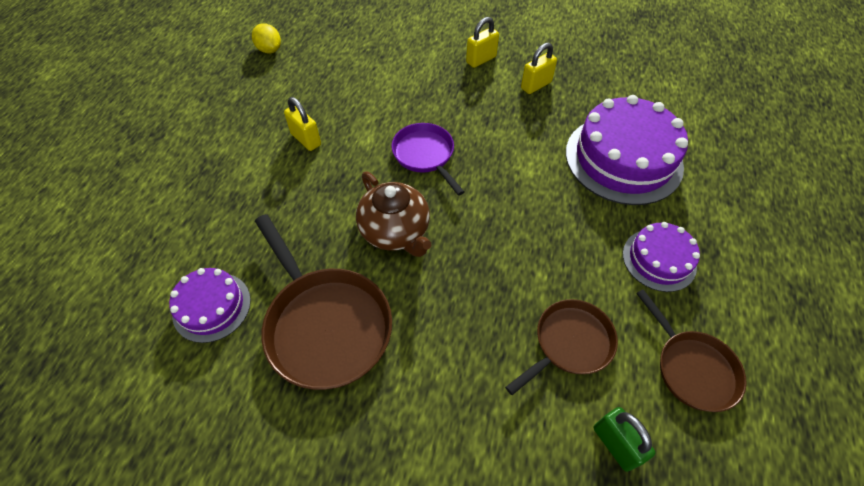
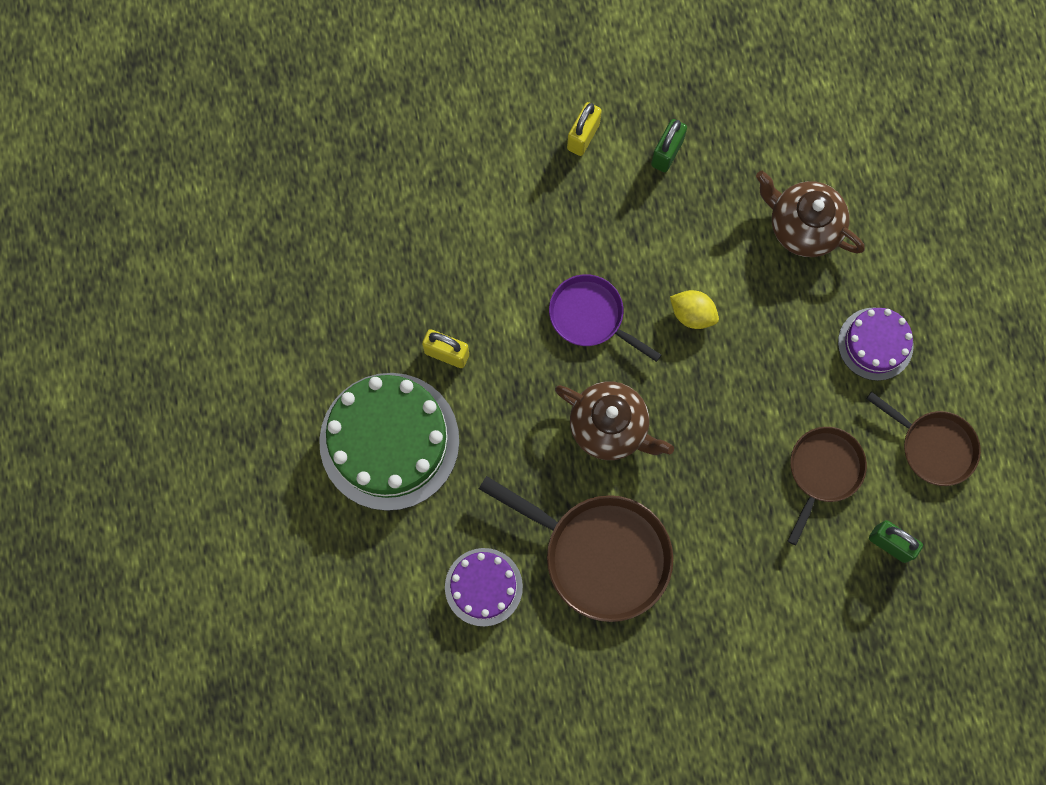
camera: 25 degrees left, 20 degrees up
(224, 175) = (389, 441): none -> green cake
(269, 50) = (310, 234): yellow lemon -> yellow lemon (692, 314)
(536, 85) = (667, 153): yellow padlock -> green padlock
(623, 159) = (803, 226): purple cake -> brown teapot

